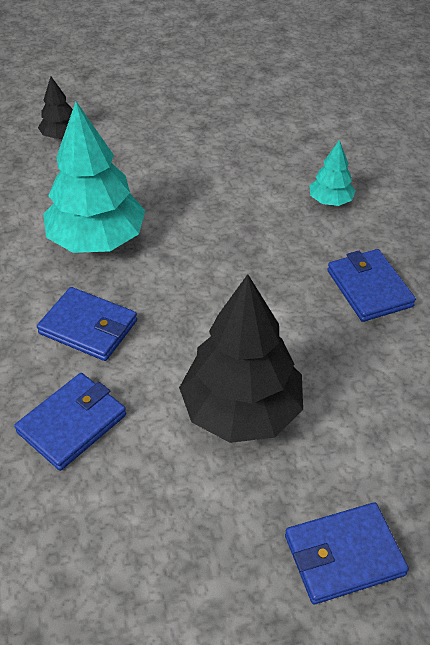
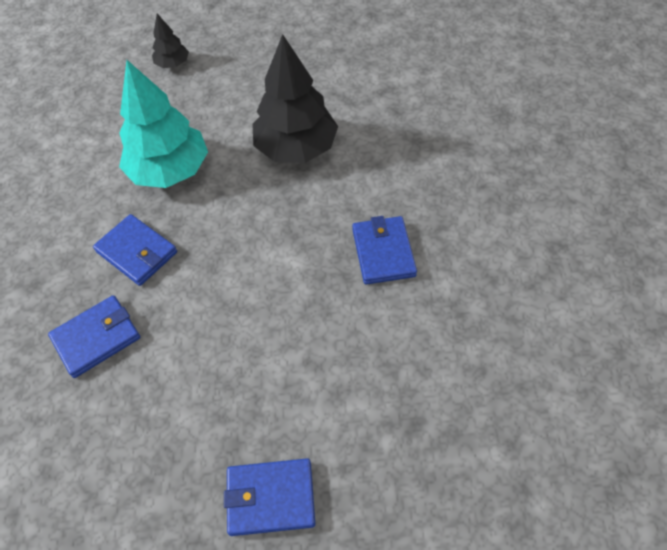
camera: 15 degrees right, 10 degrees up
(241, 410) = (234, 351): black tree -> black tree (296, 148)
(330, 201) = (381, 159): turquoise tree -> none

